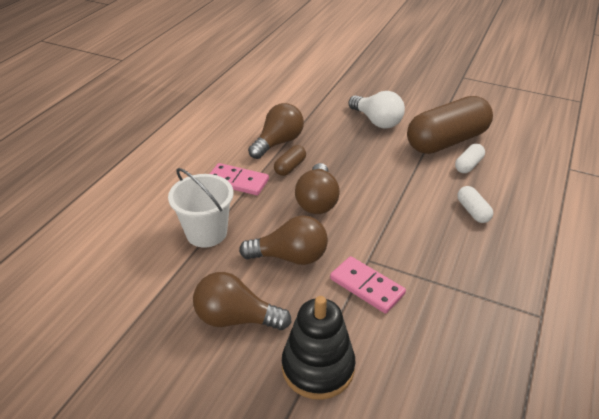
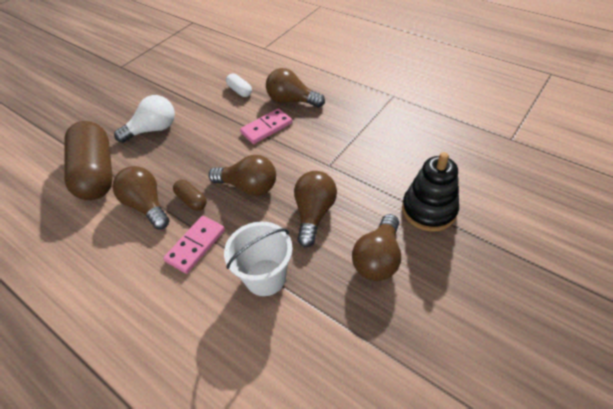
camera: 75 degrees left, 10 degrees up
(367, 286) = (355, 170): pink domino -> pink domino (266, 128)
(447, 141) = (205, 95): brown capsule -> brown capsule (97, 173)
(472, 211) = (292, 101): white capsule -> brown light bulb

